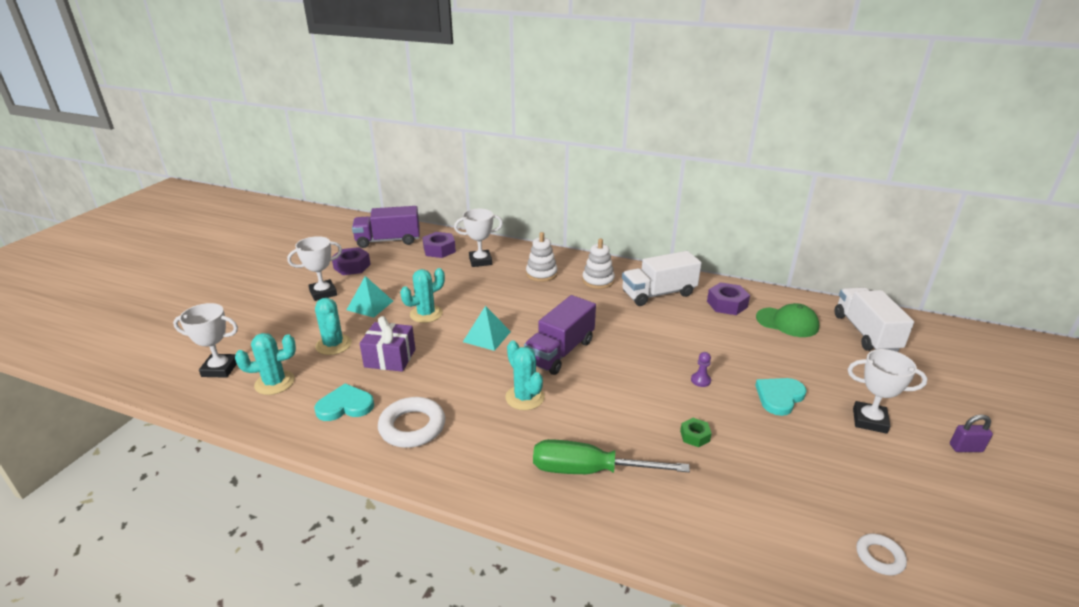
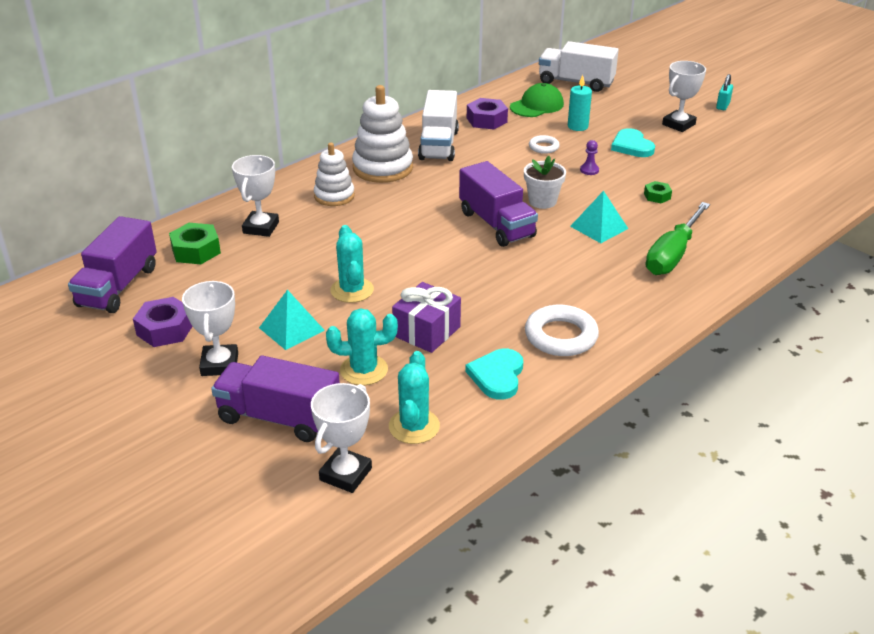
camera: 65 degrees left, 5 degrees up
(274, 328) = (279, 418): none -> purple truck
(439, 250) = (196, 251): purple nut -> green nut
(487, 336) = (434, 260): turquoise pyramid -> turquoise pyramid (599, 227)
(525, 397) = (556, 262): turquoise cactus -> none
(598, 281) = (383, 168): white stacking toy -> white stacking toy, size x1.56
(618, 366) = (542, 201): none -> white flower pot
(777, 354) = (577, 126): none -> turquoise candle
(879, 557) = (801, 173): white ring -> white ring (543, 147)
(965, 448) = (723, 106): purple padlock -> turquoise padlock

